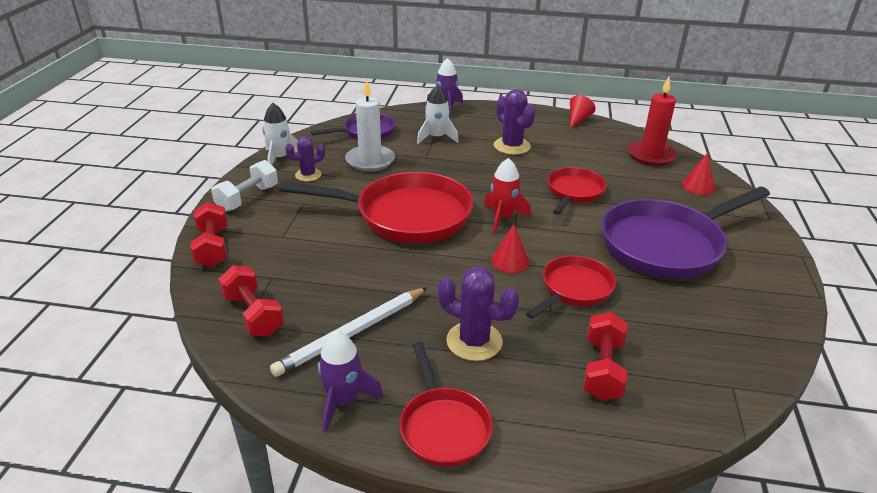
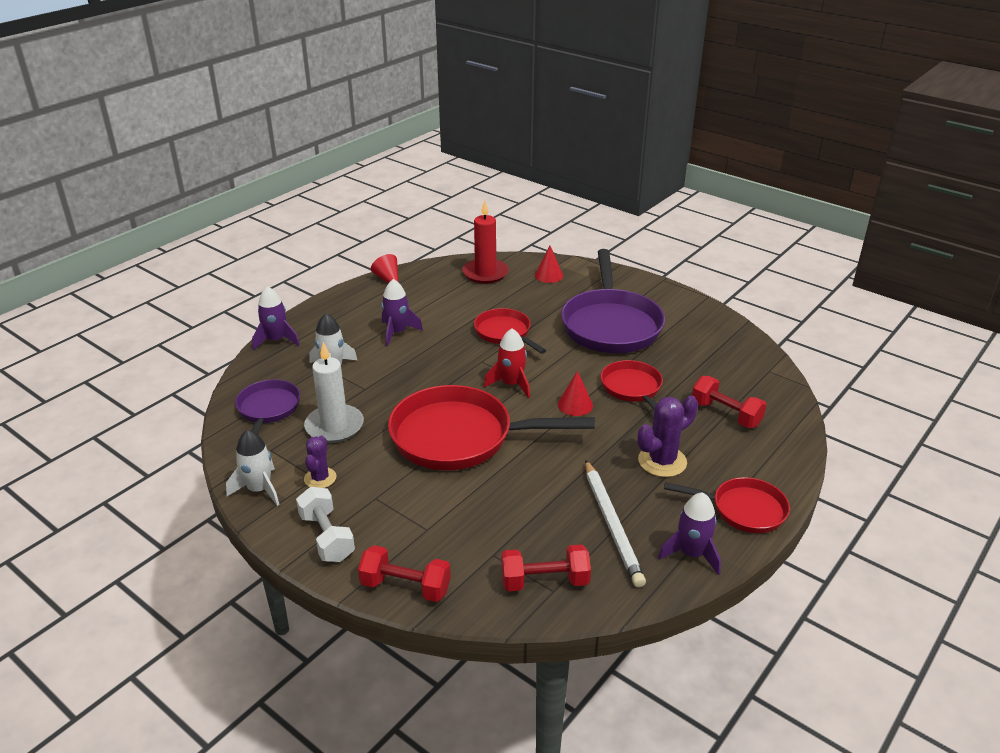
camera: 60 degrees left, 0 degrees up
(406, 216) = (460, 437): red pan -> red pan turned 120 degrees counterclockwise
(512, 146) = (397, 332): purple cactus -> purple rocket

